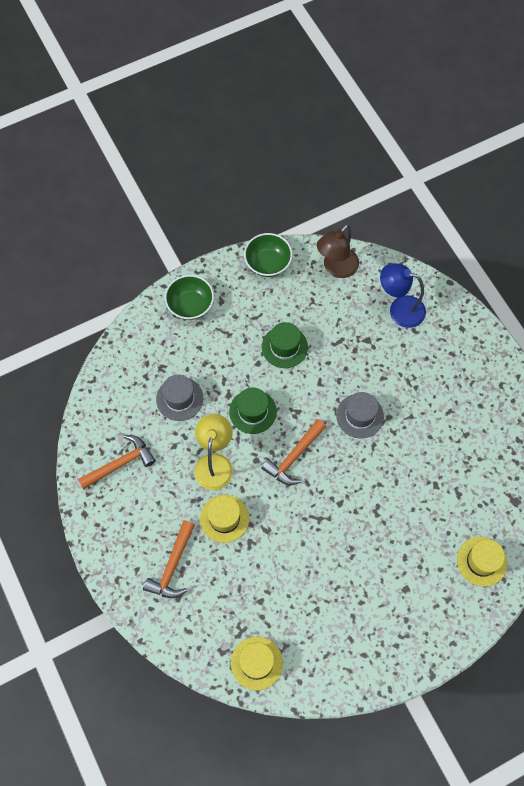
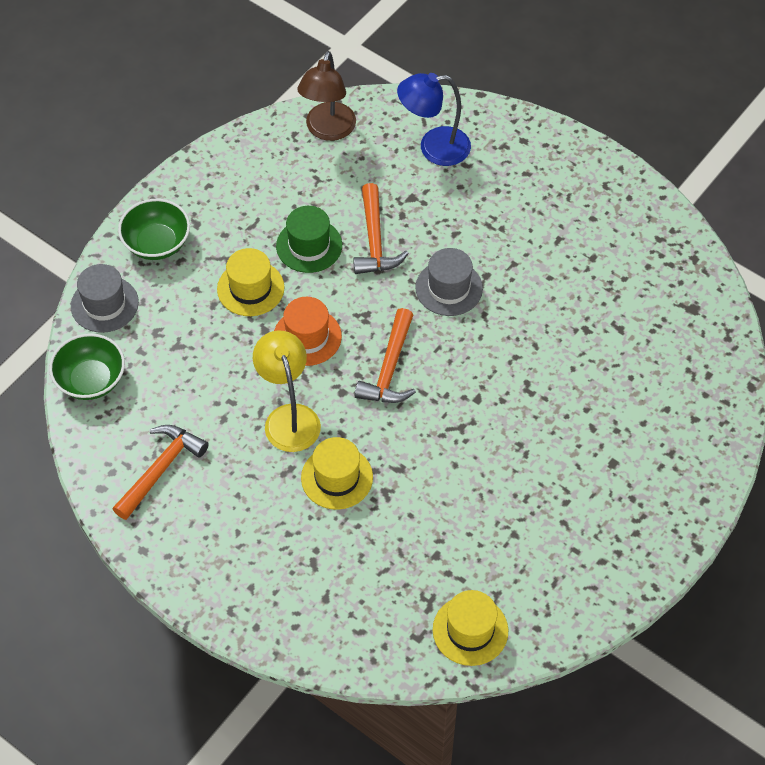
camera: 25 degrees left, 10 degrees down
(172, 566) = (297, 563): orange hammer -> orange hammer (374, 240)
(179, 398) = (201, 359): grey hat -> grey hat (104, 304)
(252, 411) = (307, 337): green hat -> orange hat
(268, 263) = (235, 156): green bowl -> green bowl (91, 380)
(481, 561) = (689, 392): yellow hat -> yellow hat (250, 288)

